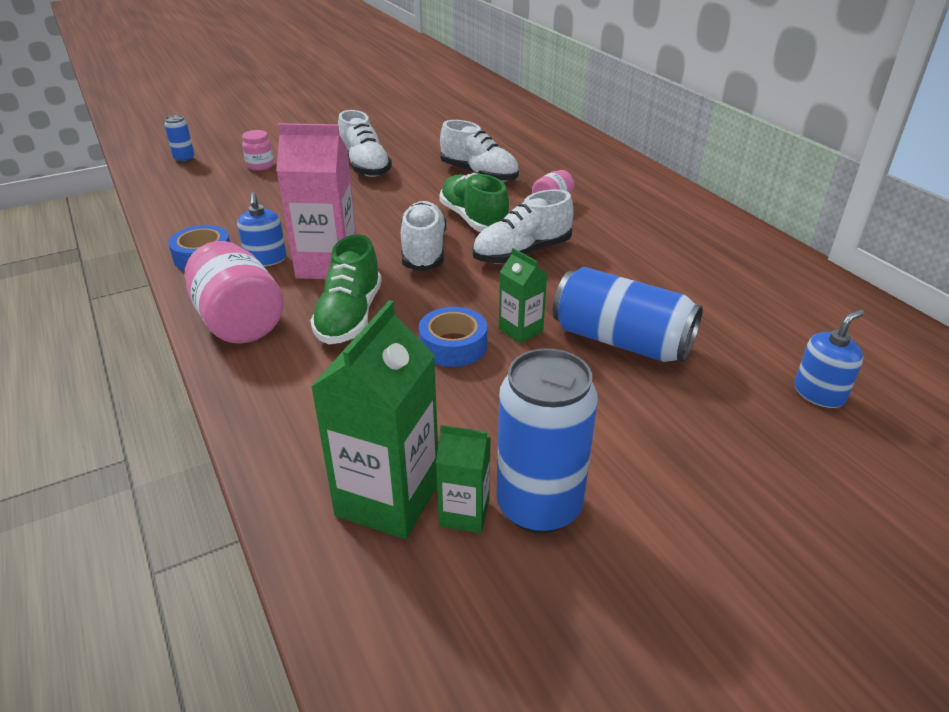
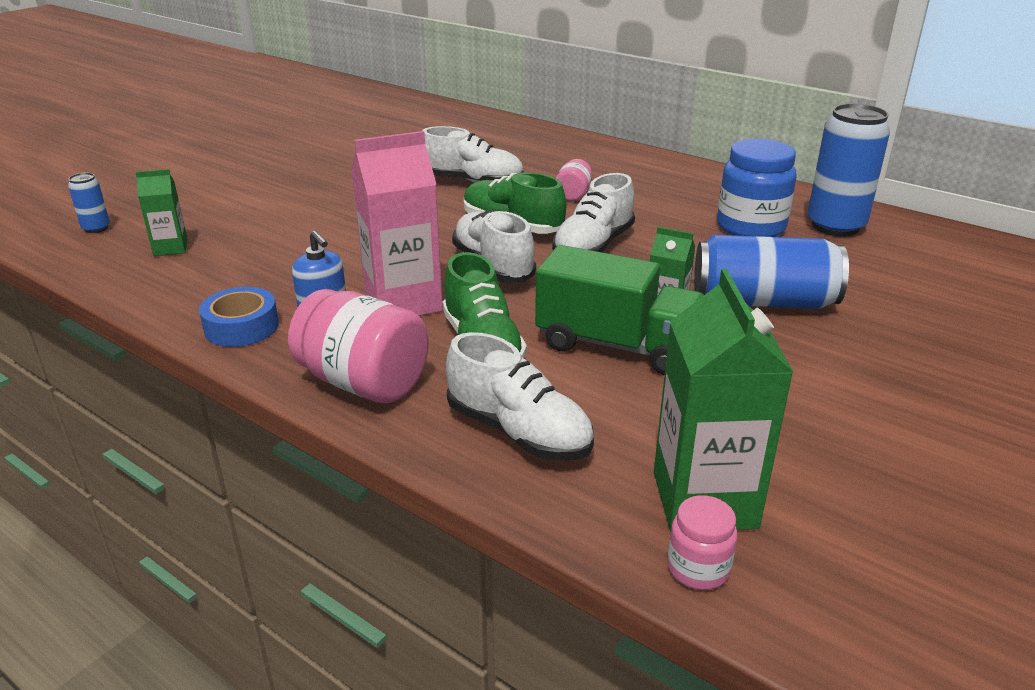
camera: 25 degrees left, 5 degrees down
(260, 165) = (207, 218): pink jar -> pink jar (698, 569)
(364, 166) = (337, 196): white shoe -> white shoe (519, 432)
(453, 346) = (617, 345): blue tape -> green truck
(464, 513) = (785, 488): green carton -> green carton (170, 248)
(539, 506) = (841, 460): blue can -> blue can (835, 226)
(684, 267) = (750, 227): none -> blue jar
(819, 393) = (955, 302): blue soap dispenser -> none

